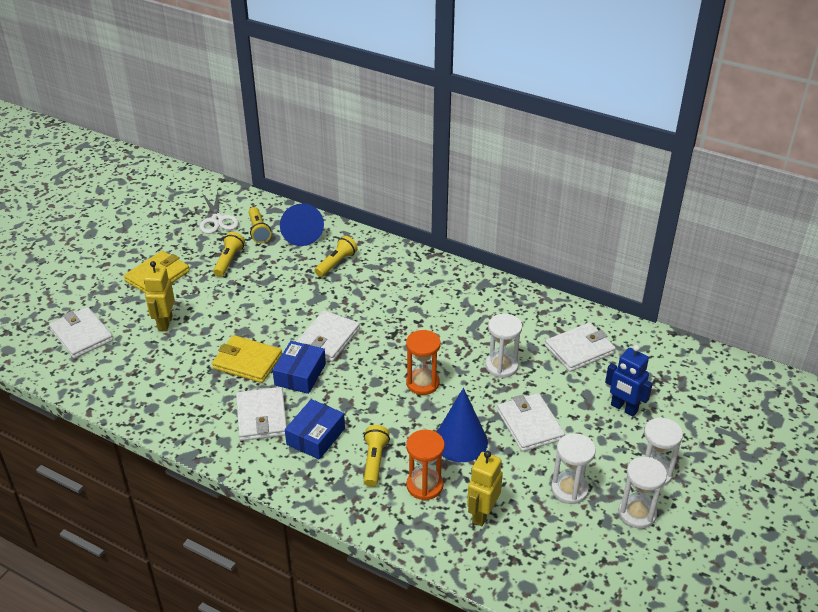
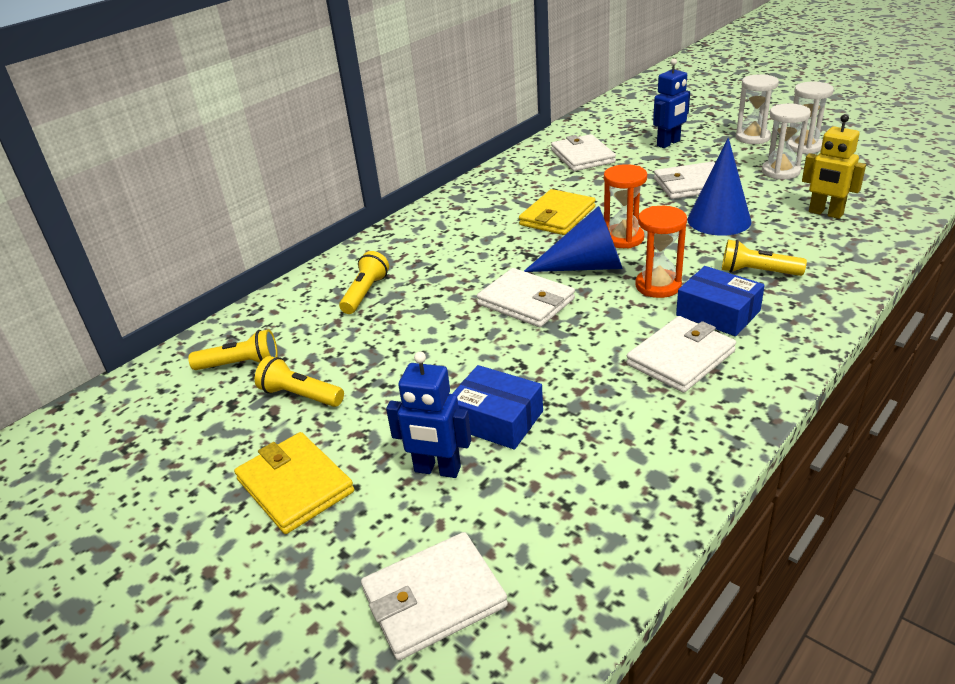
camera: 75 degrees left, 5 degrees down
(165, 323) = (437, 470): yellow robot -> blue robot
(217, 220) = (174, 411): white scissors -> none
(247, 362) = (560, 372): yellow wallet -> yellow wallet (557, 216)
(262, 417) = (680, 358): white wallet -> white wallet turned 45 degrees counterclockwise
(300, 374) = (595, 325): blue box -> blue box (496, 419)
(301, 232) = (271, 323): blue cone -> blue cone (586, 266)
(336, 263) = (365, 293): yellow flashlight -> yellow flashlight turned 60 degrees clockwise
(424, 485) = (791, 242): orange hourglass -> orange hourglass (658, 286)
(501, 366) = (601, 194): white hourglass -> none

